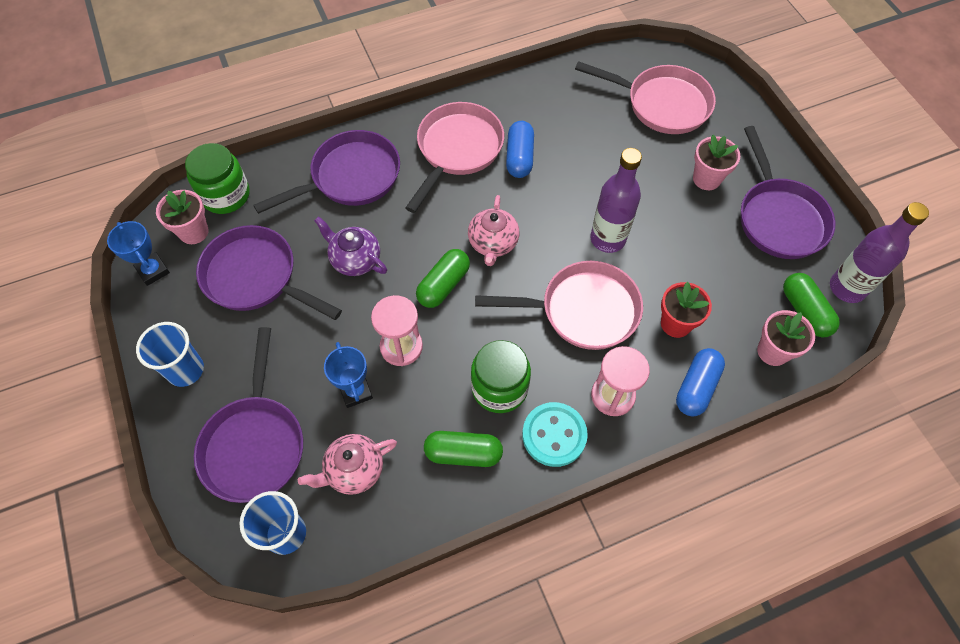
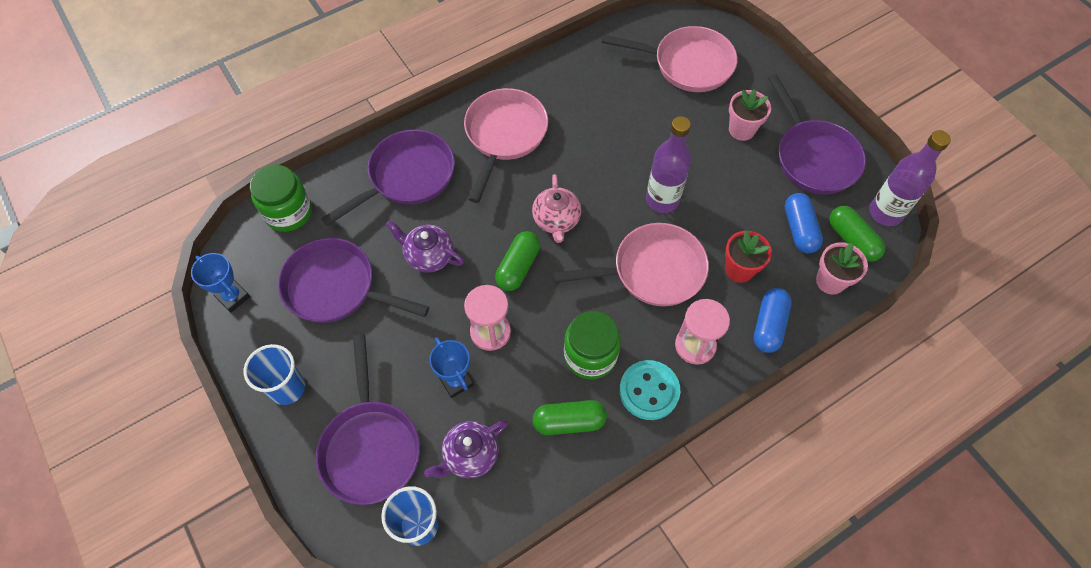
camera: 10 degrees left, 0 degrees up
(194, 232) = (265, 253): pink flower pot -> none
(353, 470) = (470, 455): pink teapot -> purple teapot
(519, 157) = (564, 134): blue capsule -> blue capsule (799, 229)

